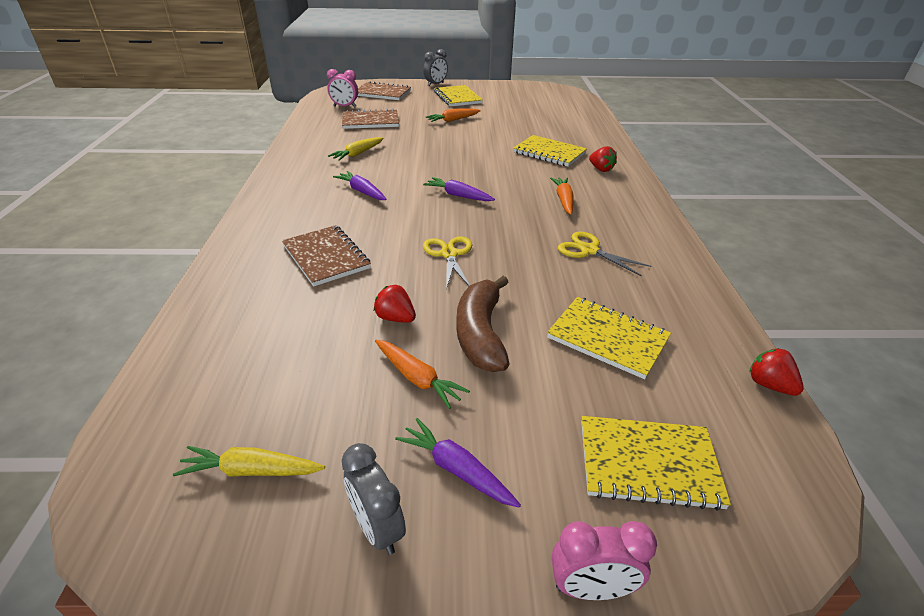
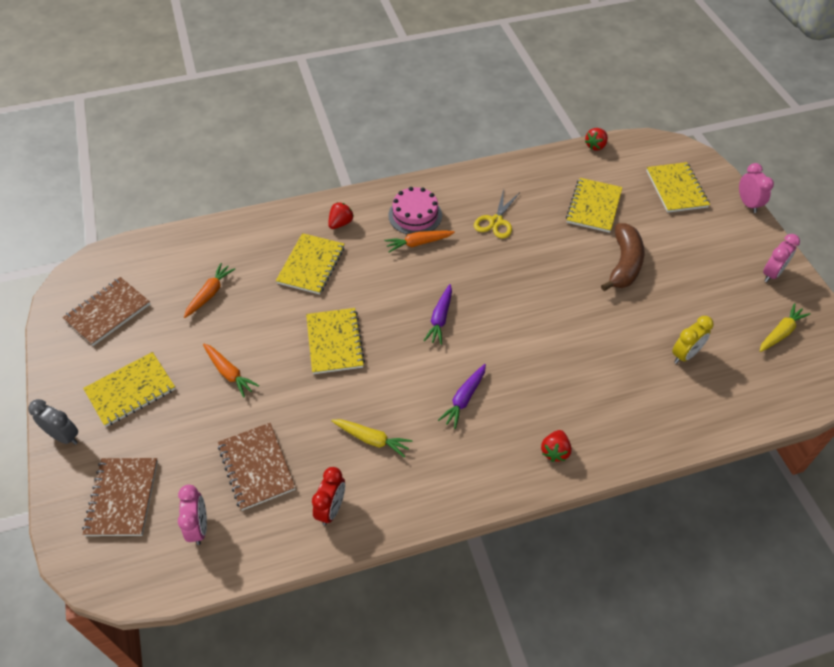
camera: 105 degrees left, 15 degrees up
(251, 470) = (780, 333): yellow carrot -> yellow carrot turned 120 degrees counterclockwise
(299, 340) = (685, 355): none -> yellow clock
(317, 137) = (331, 509): none -> red clock
(326, 257) = (588, 380): brown notebook -> brown notebook (108, 312)
(377, 528) = (772, 274): grey clock -> pink clock
(395, 318) = (634, 311): red strawberry -> red strawberry (555, 451)
(417, 378) = (679, 284): orange carrot -> orange carrot (210, 294)
(449, 254) = (542, 301): yellow scissors -> none
(456, 469) = (725, 254): purple carrot -> none
(459, 152) = (334, 342): none -> yellow notebook
(480, 334) = (624, 264): brown banana -> brown banana turned 60 degrees counterclockwise
(607, 205) = (415, 215): none -> pink cake

